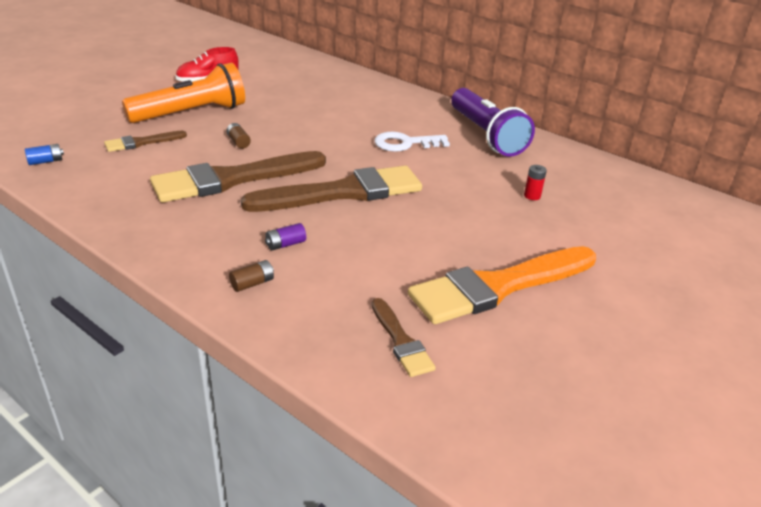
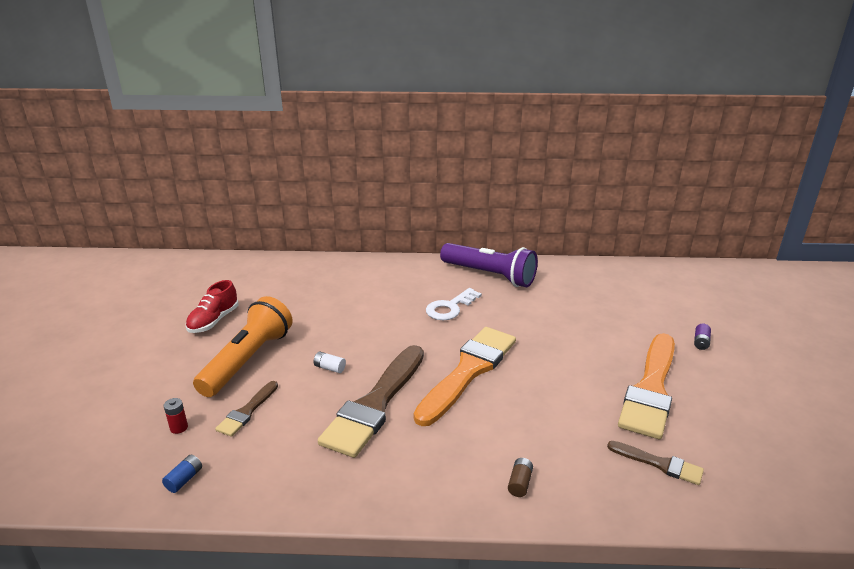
camera: 35 degrees left, 5 degrees down
(238, 142) = (329, 368): brown battery -> white battery
(285, 244) = (494, 437): purple battery -> purple battery (701, 342)
(343, 192) = (468, 371): brown brush -> orange brush
(532, 196) = (578, 311): red battery -> red battery (179, 428)

